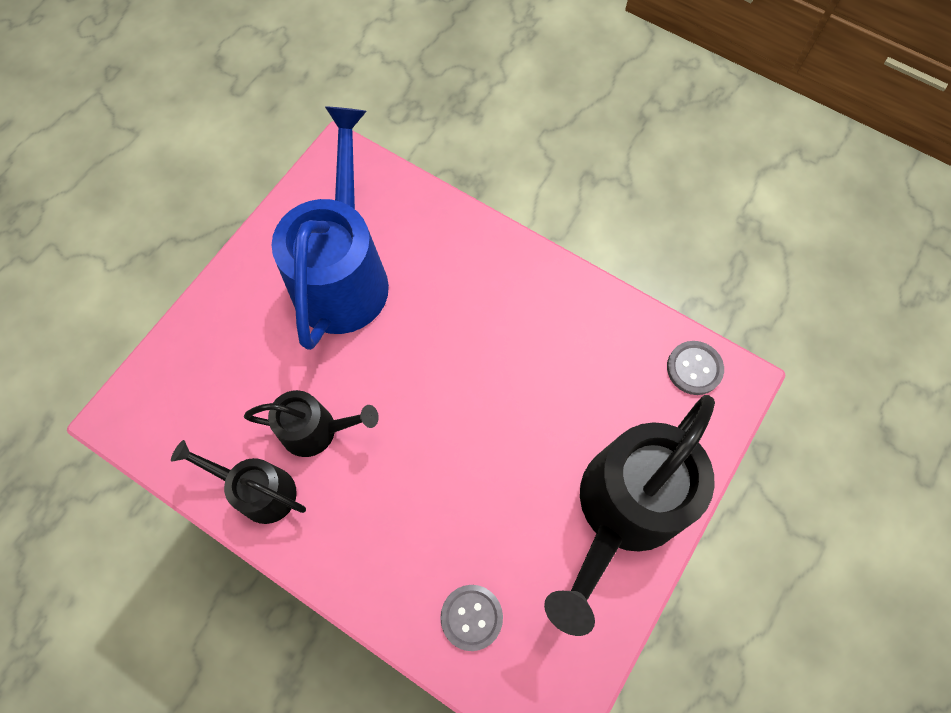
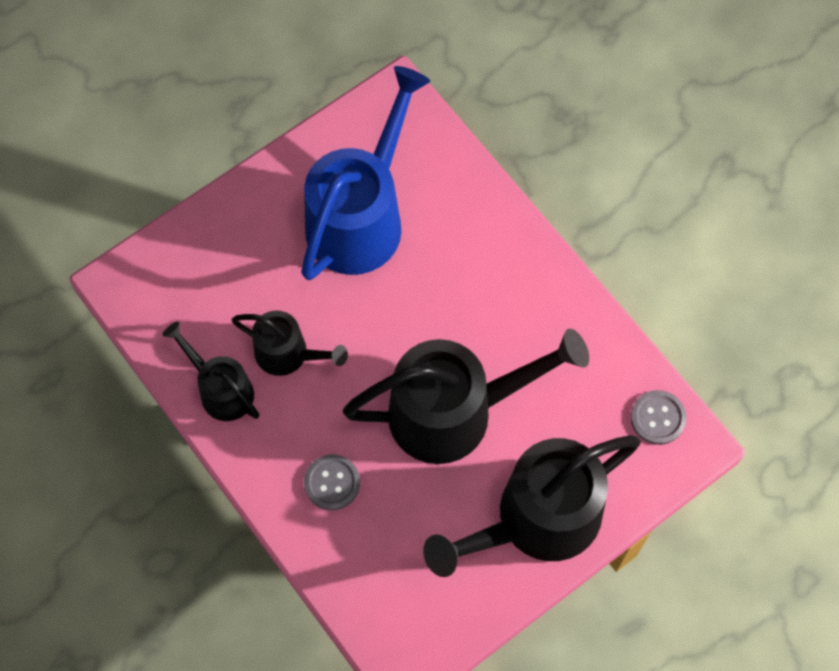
camera: 20 degrees right, 0 degrees up
(471, 617) = (368, 559): grey button -> grey button (332, 483)
(502, 429) = (455, 411): none -> black watering can

